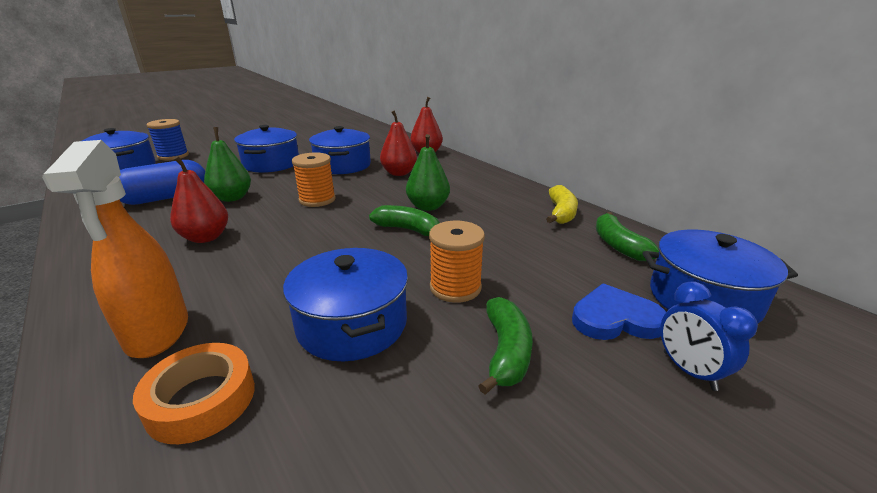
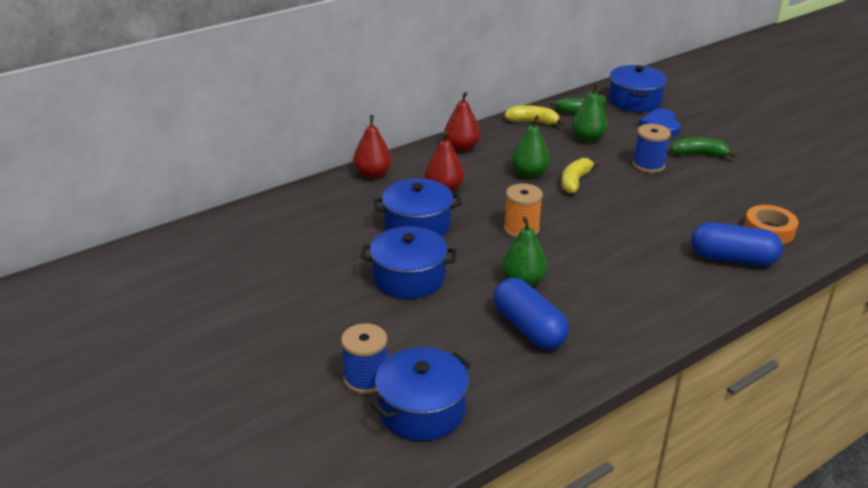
camera: 90 degrees left, 5 degrees up
(157, 332) = (732, 259): orange spray bottle -> blue capsule
(206, 237) = (612, 274): red pear -> red pear (461, 147)
(352, 324) = (696, 196): blue pot -> none
(408, 230) = (575, 181): green banana -> yellow banana
(455, 287) = (648, 165): orange spool -> blue spool
(529, 245) = (587, 138): none -> green pear
(688, 371) = (692, 116): blue clock -> none

